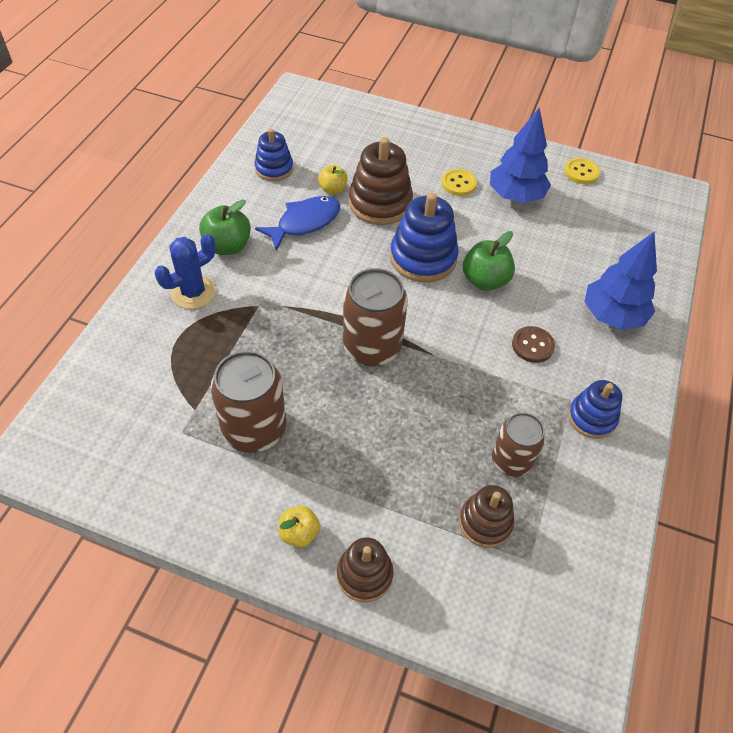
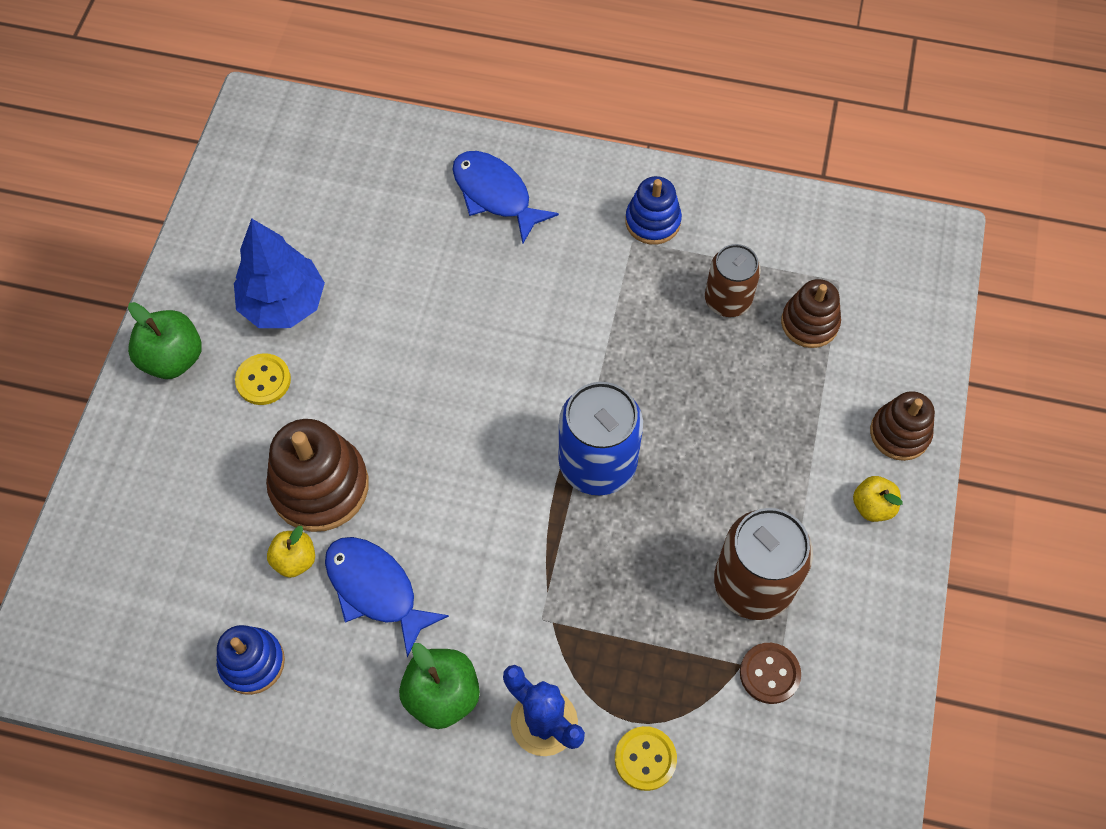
camera: 95 degrees left, 10 degrees up
(372, 347) = (597, 463): brown can -> blue can
(423, 258) = (427, 416): blue stacking toy -> none
(485, 280) = (458, 337): green apple -> green apple (173, 358)
(532, 345) = (559, 280): brown button -> brown button (769, 673)
(581, 172) = (222, 220): yellow button -> yellow button (645, 759)
(612, 316) = (495, 194): blue tree -> blue fish

